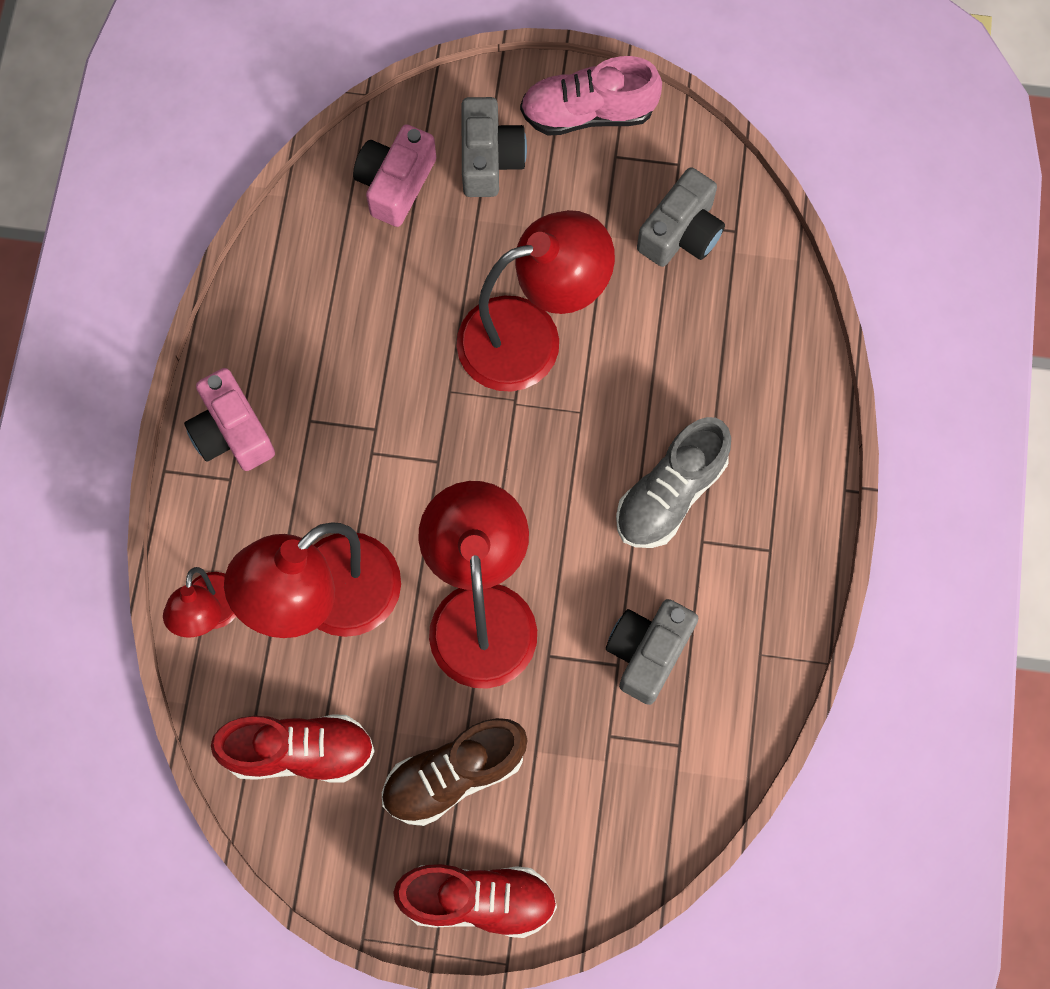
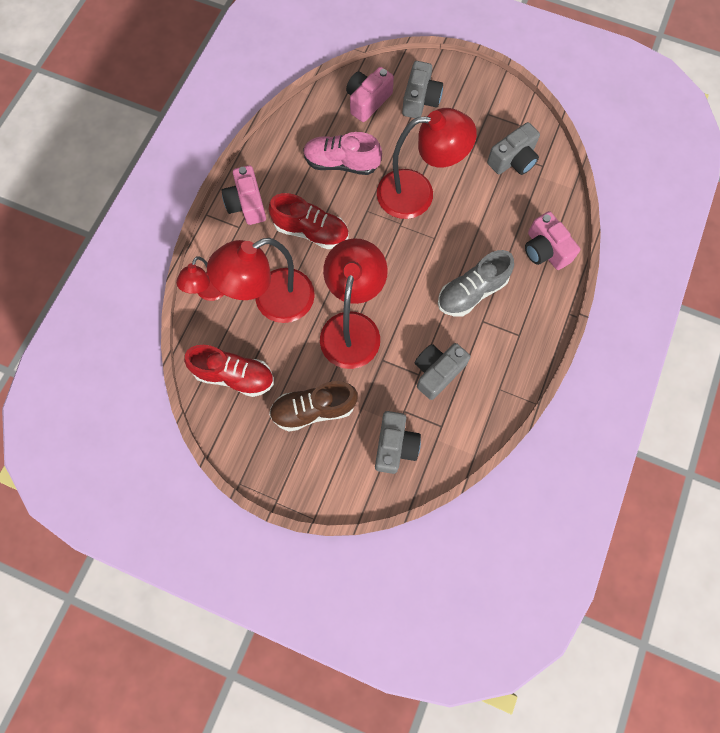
camera: 15 degrees right, 0 degrees up
(478, 900) = (308, 480): red shoe -> red shoe (311, 231)
(588, 113) = (479, 89): pink shoe -> pink shoe (341, 163)
(610, 801) = (395, 446): none -> grey camera
(777, 385) = (545, 250): none -> pink camera

